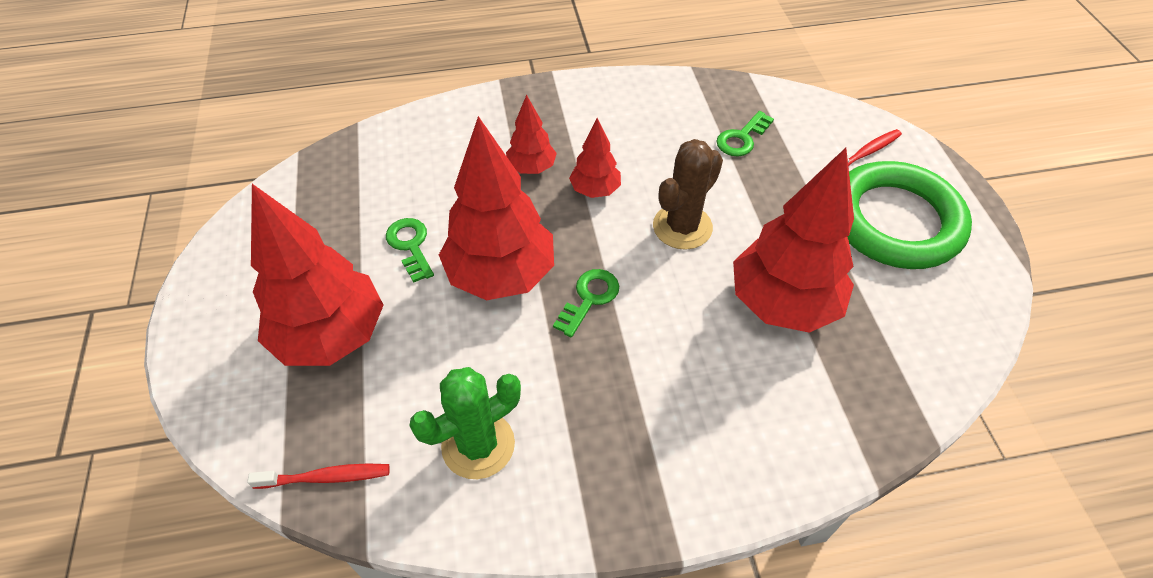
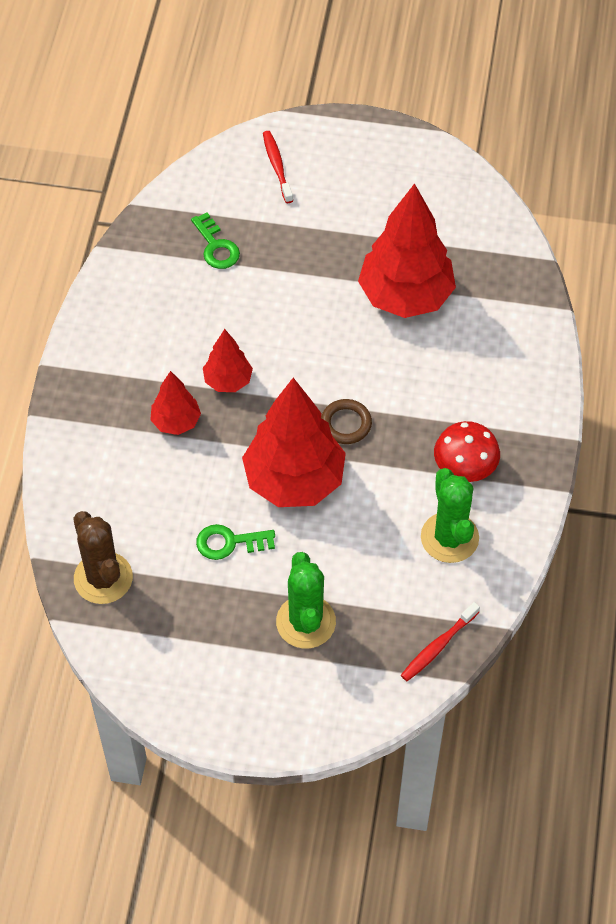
camera: 70 degrees left, 5 degrees up
(325, 477) = (438, 646): red toothbrush -> red toothbrush turned 150 degrees counterclockwise
(331, 336) = (306, 622): red tree -> green cactus
(579, 433) = (464, 469): none -> red mushroom
(589, 298) = (346, 424): green key -> brown ring
(682, 227) = (299, 332): brown cactus -> brown cactus (103, 578)
(895, 221) = (359, 185): green ring -> none

